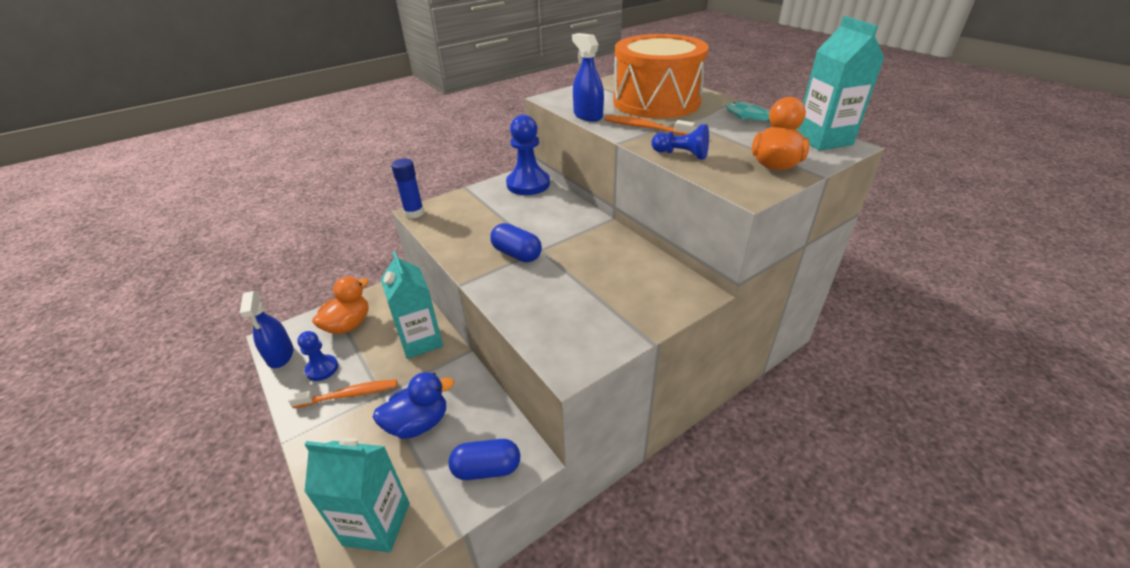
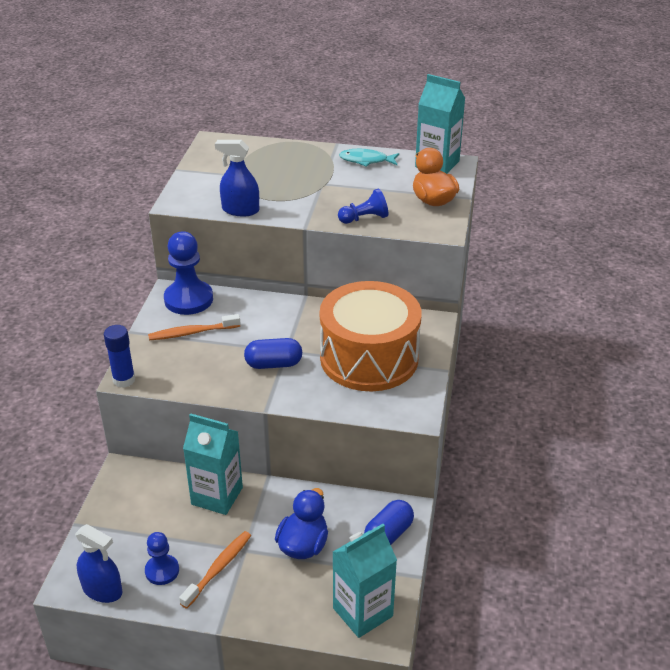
camera: 45 degrees left, 0 degrees up
(348, 325) = (127, 528): orange duck -> none
(645, 128) = (304, 204): orange toothbrush -> orange toothbrush (192, 333)
(656, 101) = (274, 171): orange drum -> orange drum (369, 358)

